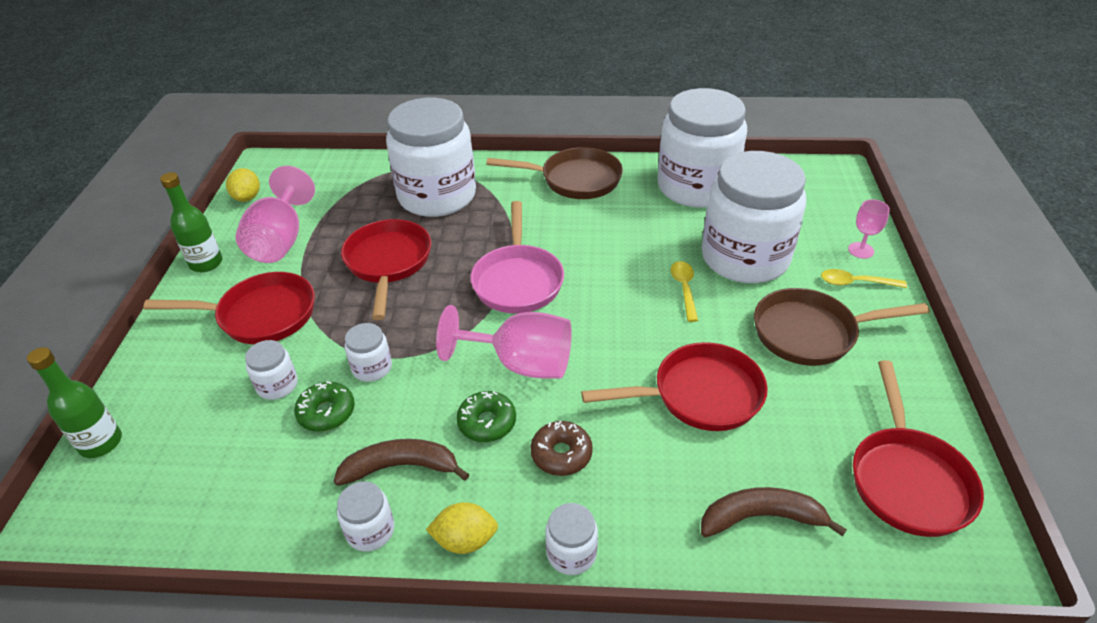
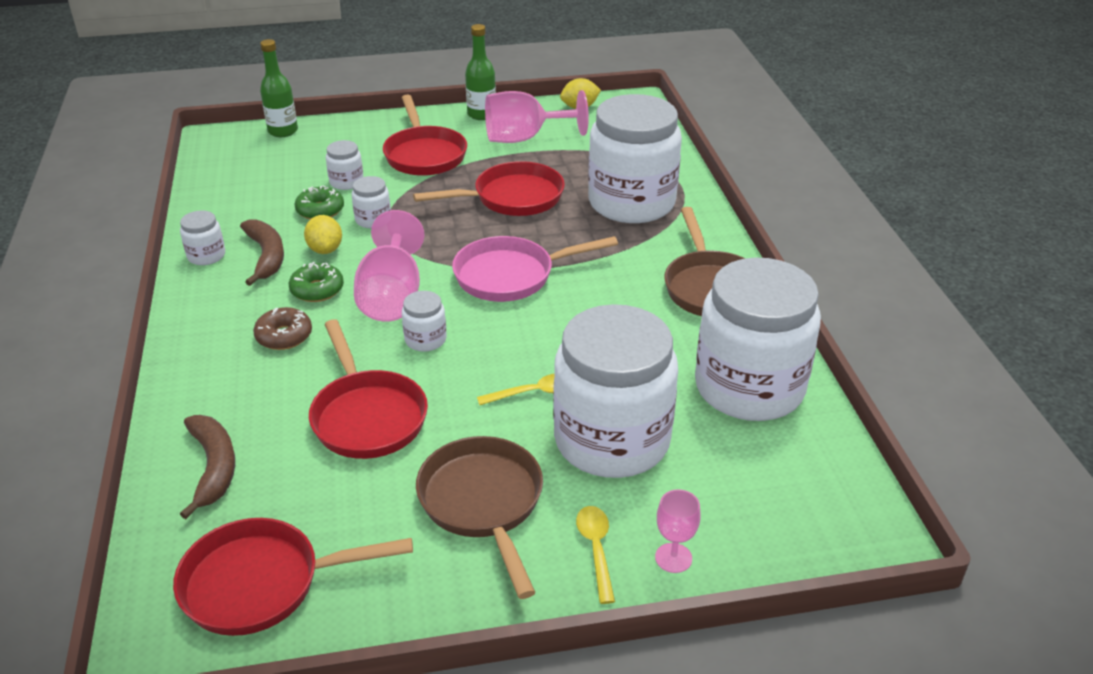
camera: 75 degrees right, 5 degrees down
(465, 540) = (196, 300): yellow lemon -> yellow lemon (325, 249)
(571, 553) = (181, 355): white jar -> white jar (425, 339)

